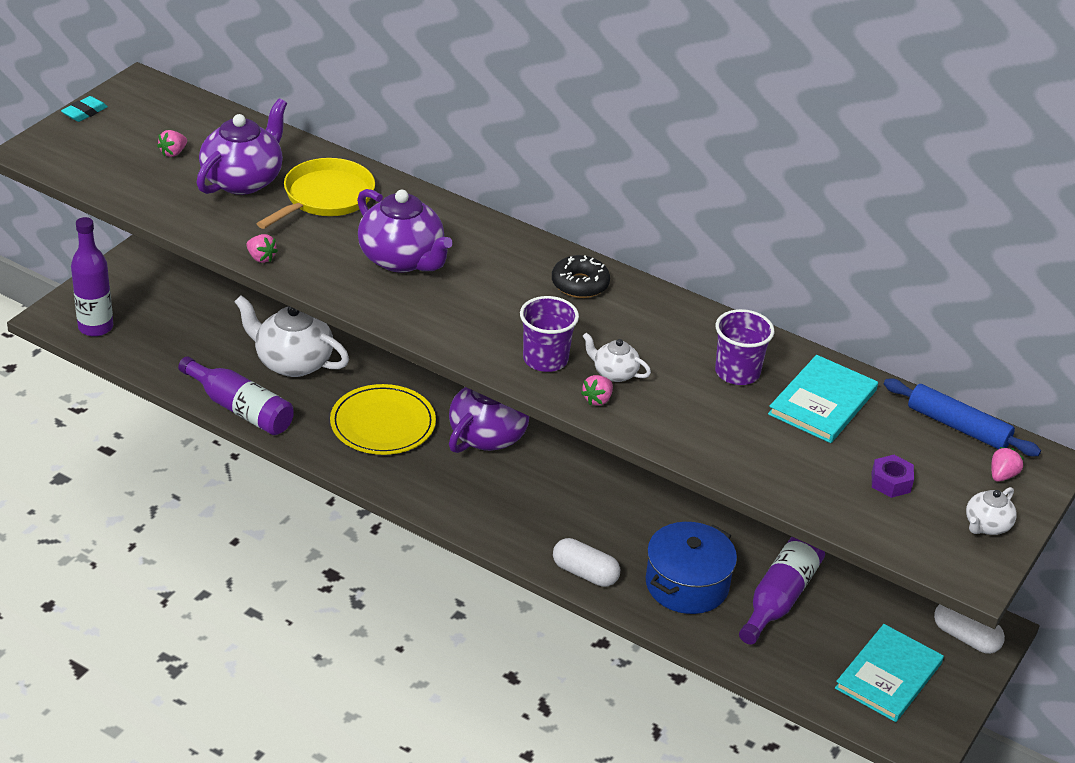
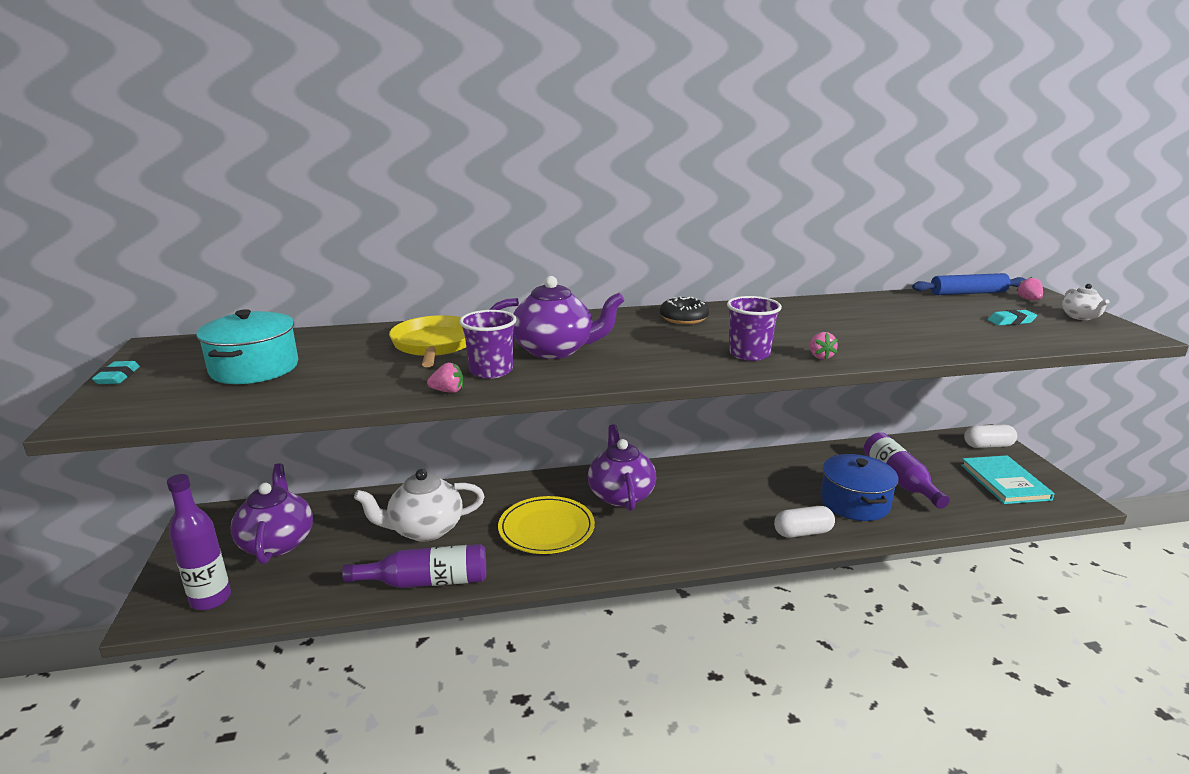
camera: 40 degrees left, 15 degrees down
(173, 153) = (254, 368): pink strawberry -> turquoise pot
(243, 180) = (349, 360): purple teapot -> purple teapot (277, 543)
(614, 373) = (796, 342): white teapot -> none
(737, 372) = (844, 316): purple cup -> purple cup (491, 371)
(823, 402) = (905, 309): turquoise book -> none
(891, 482) = (1011, 321): purple nut -> turquoise eraser

